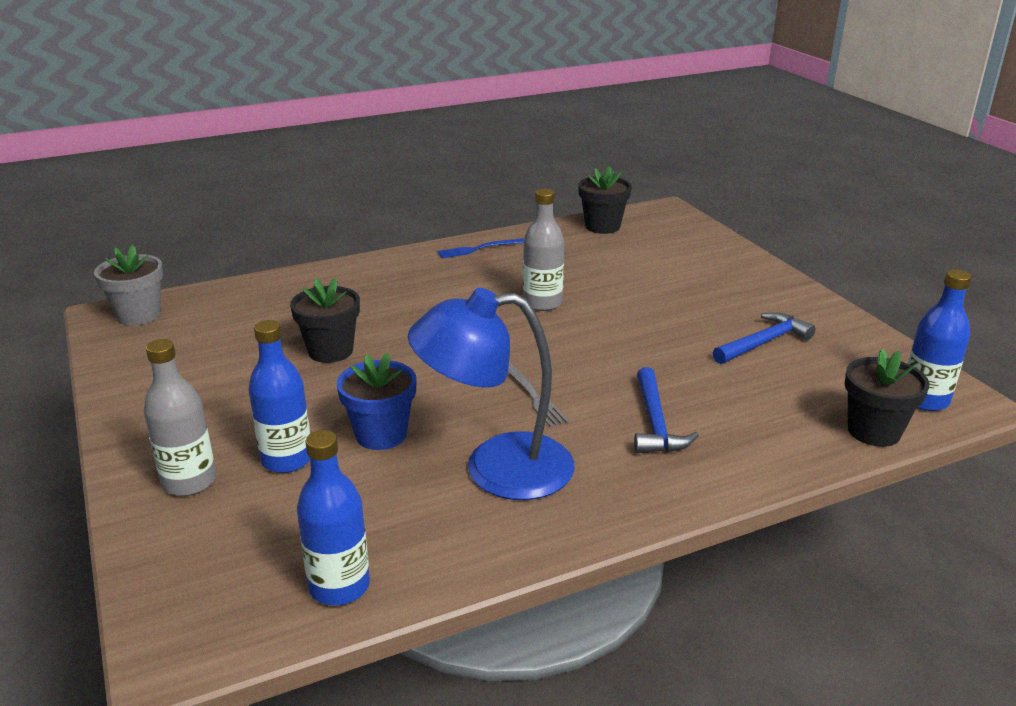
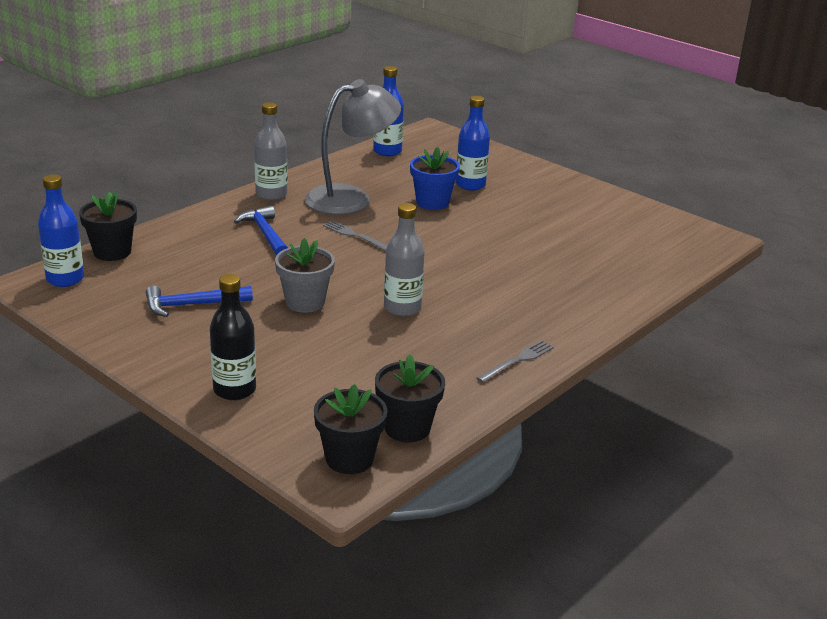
camera: 155 degrees right, 0 degrees up
(139, 315) = (699, 242): grey flower pot -> grey flower pot (305, 302)
(189, 482) = (506, 170): grey bottle -> grey bottle (271, 194)
(330, 351) = (525, 241): black flower pot -> black flower pot (349, 459)
(478, 249) = (517, 361): blue fork -> grey fork
(496, 468) = (351, 198): blue lamp -> grey lamp
(729, 267) = (234, 390): none -> black bottle
(764, 342) = (192, 305): blue hammer -> blue hammer turned 45 degrees clockwise

